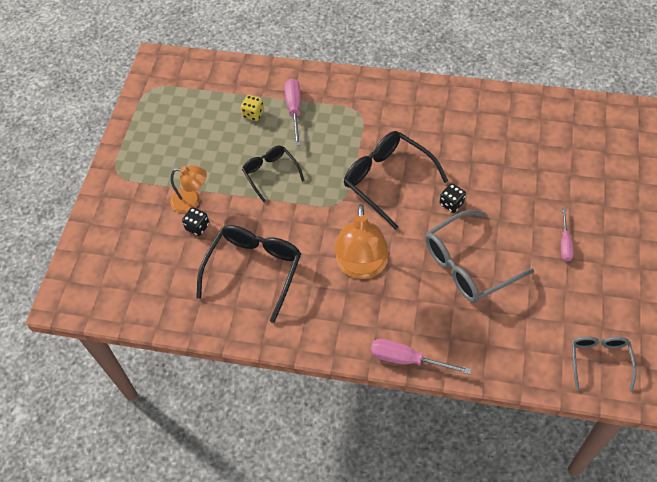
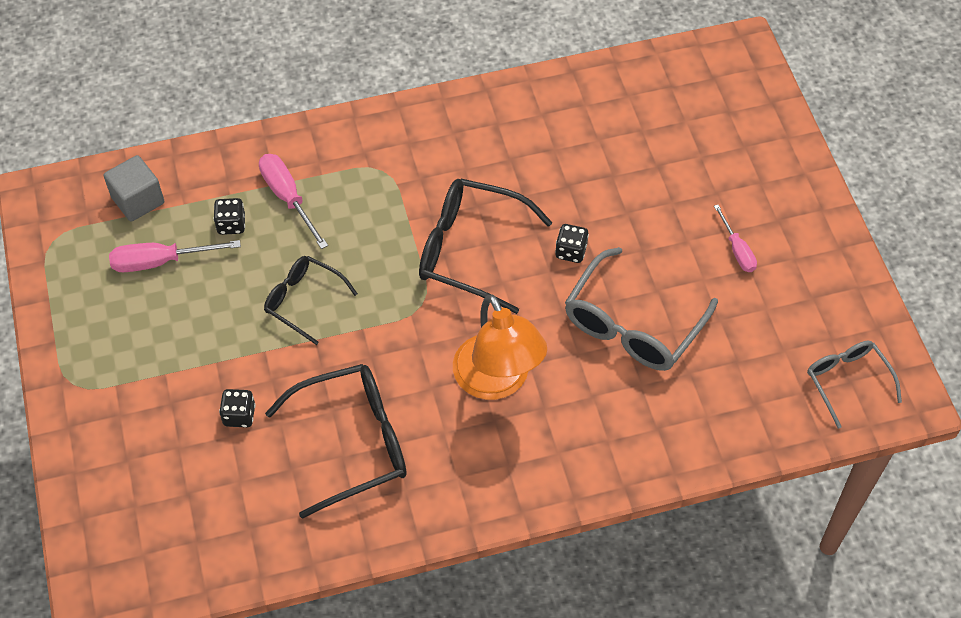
camera: 30 degrees left, 0 degrees up
(192, 201) = (210, 382): orange lamp -> none
(209, 82) = (138, 200): none -> grey cube
(253, 114) = (231, 224): yellow dice -> black dice
(254, 270) = (353, 442): black glasses -> black glasses turned 75 degrees clockwise
(407, 359) = (618, 478): pink screwdriver -> pink screwdriver (160, 261)

